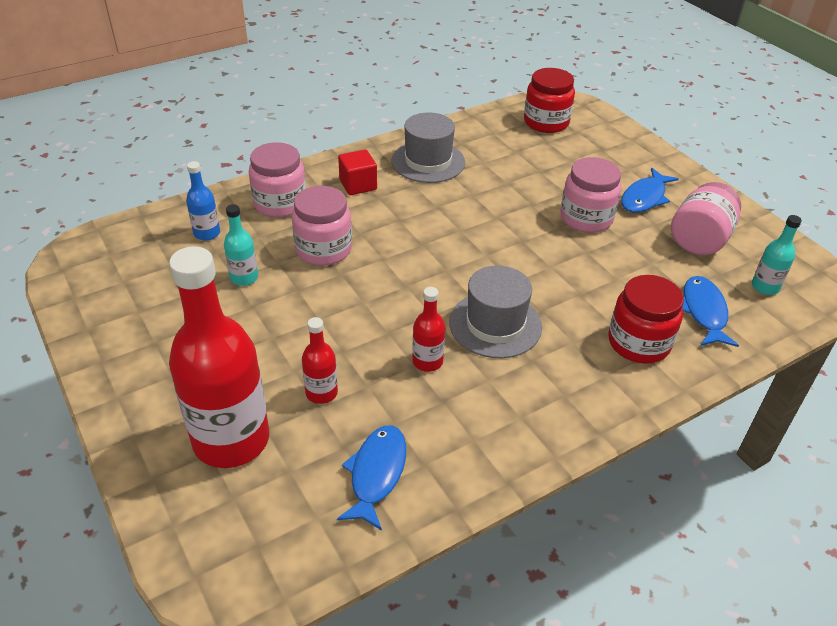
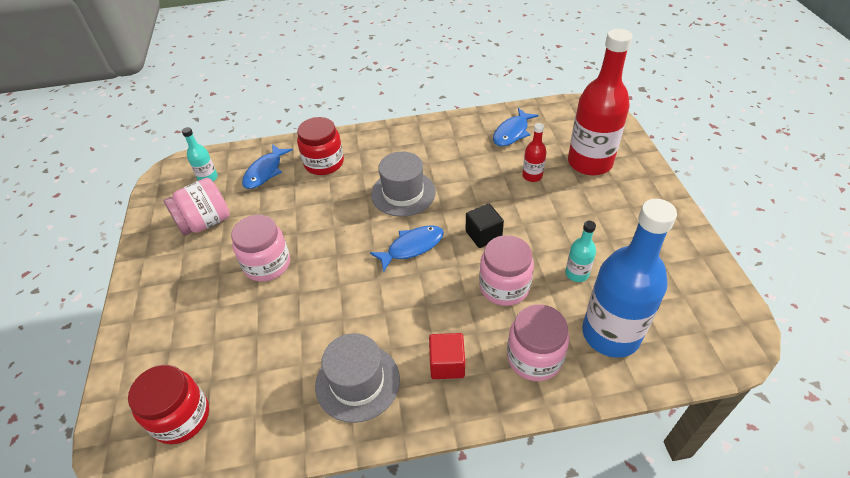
camera: 155 degrees left, 5 degrees up
(207, 233) = (610, 334): blue bottle -> blue bottle, size x2.25
(365, 295) = (483, 235): none -> black cube
(427, 362) = (460, 180): red bottle -> none
(644, 198) = (198, 273): blue fish -> blue fish (412, 247)

